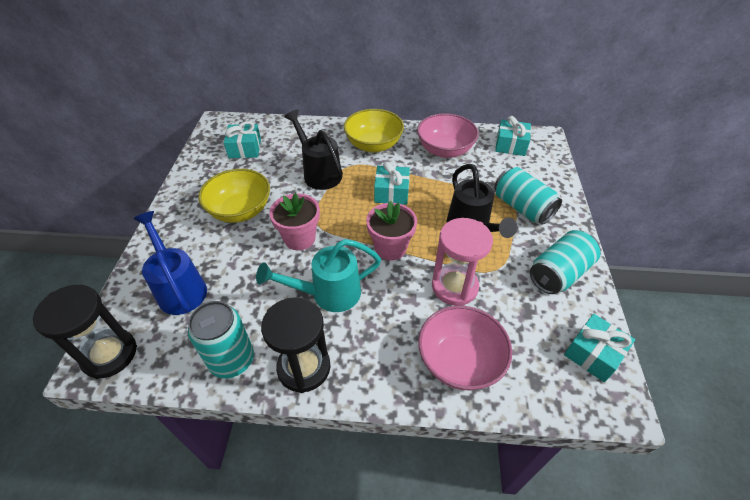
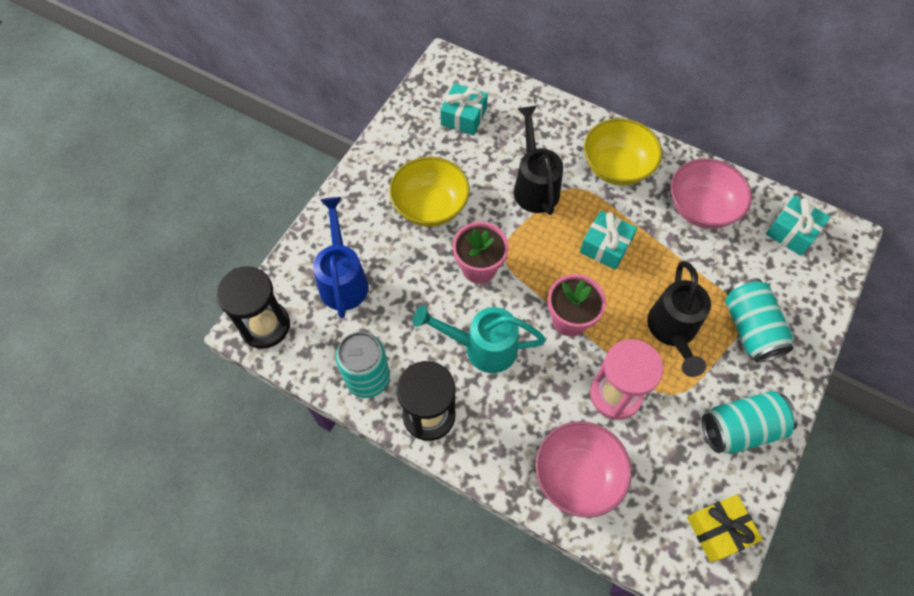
camera: 25 degrees right, 15 degrees up
(593, 354) = (718, 530): turquoise gift -> yellow gift

